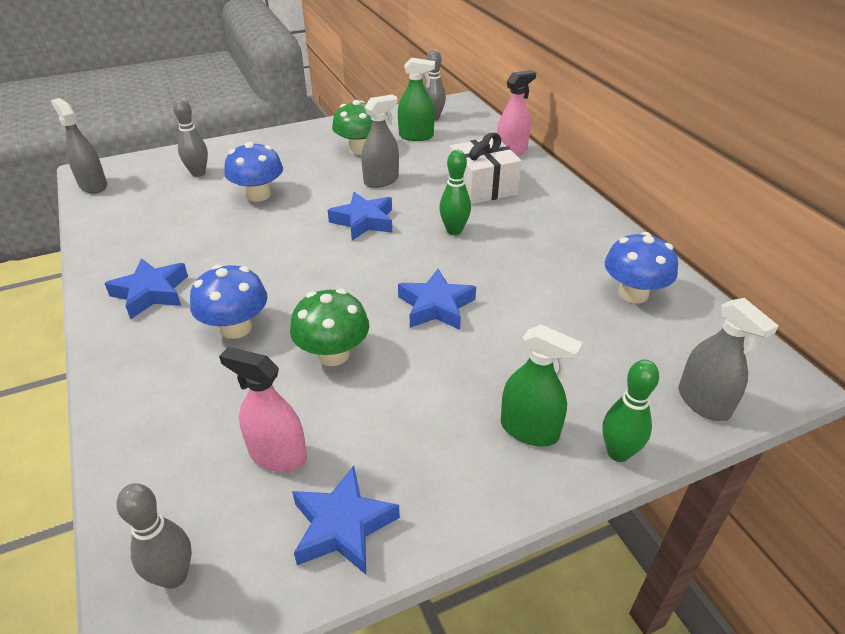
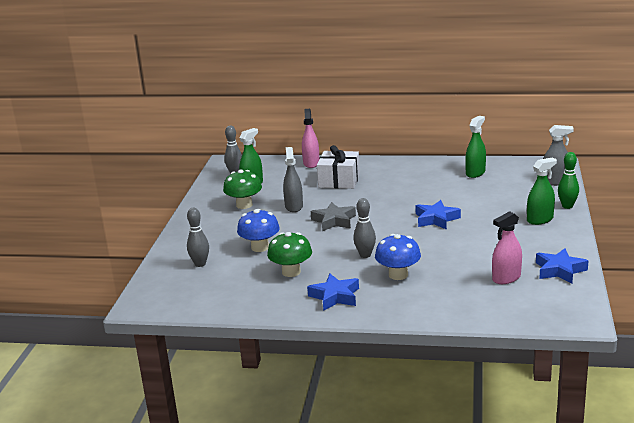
camera: 55 degrees left, 15 degrees down
(93, 185) = (163, 306): grey spray bottle -> none
(174, 576) = (557, 311): grey bowling pin -> grey bowling pin (365, 255)
(333, 354) = (447, 252): green mushroom -> green mushroom (291, 272)
(363, 221) = (334, 221): blue star -> grey star
(454, 231) = (374, 199): green bowling pin -> none
(633, 294) = (475, 173): blue mushroom -> green spray bottle

